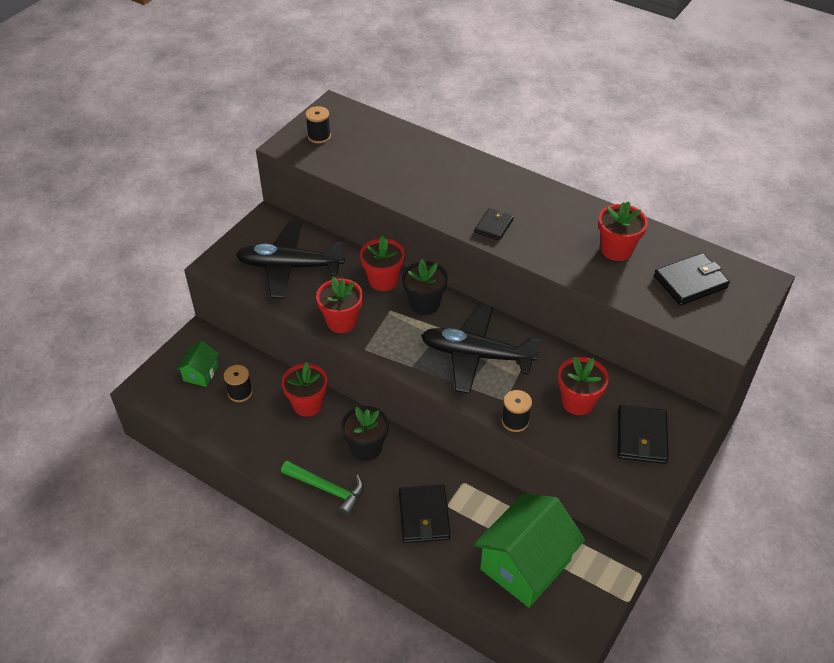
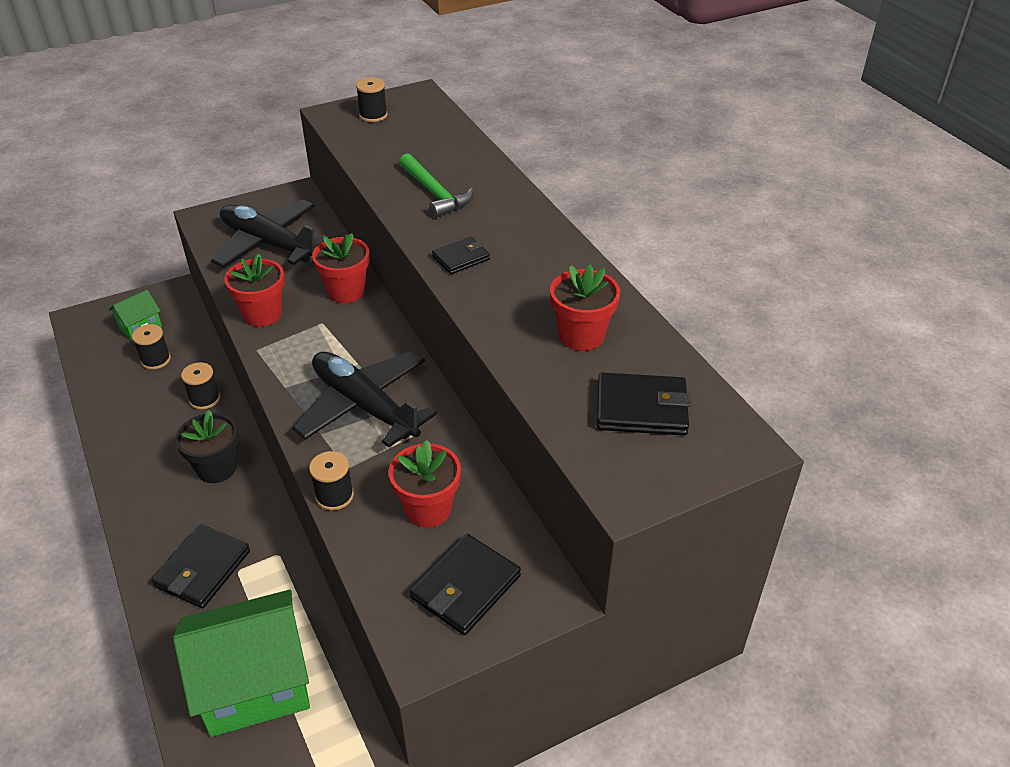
camera: 30 degrees right, 5 degrees down
(307, 404) = (204, 399): red flower pot -> black spool
(327, 489) = (138, 492): green hammer -> green hammer (435, 193)
(424, 304) = (364, 331): black flower pot -> none

